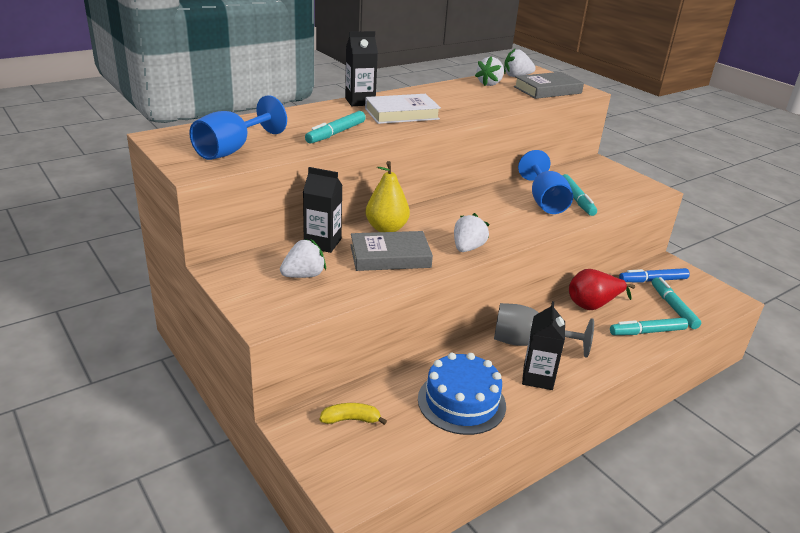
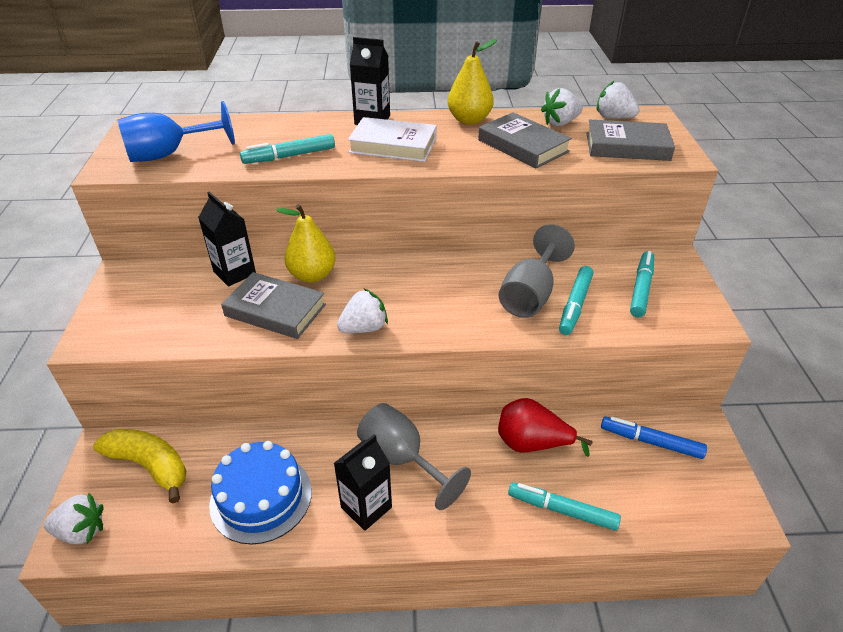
camera: 35 degrees right, 10 degrees up
(304, 275) = (175, 304): white strawberry -> white strawberry (81, 531)
(351, 419) = (150, 466): yellow banana -> yellow banana, size x1.73
(429, 91) = (469, 120): none -> yellow pear
(487, 100) = (523, 146): none -> grey book
(544, 201) = (530, 295): blue goblet -> grey goblet
(673, 307) = (637, 491): turquoise marker -> turquoise marker (641, 288)

